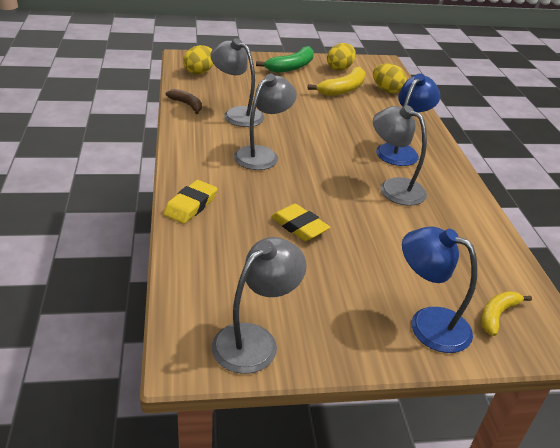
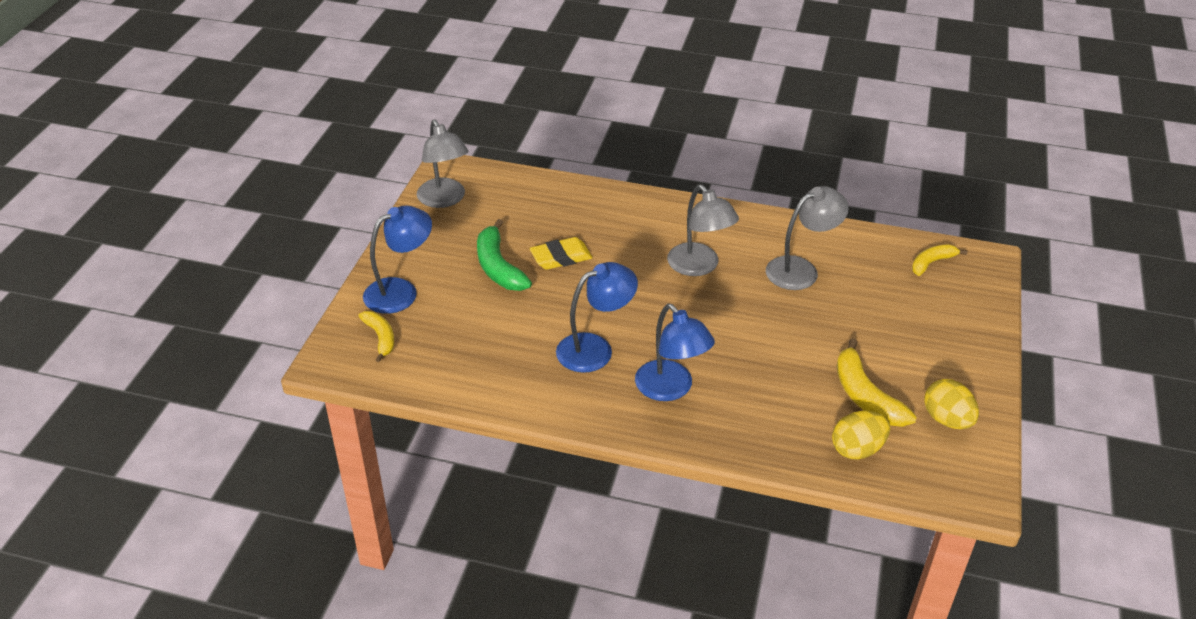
camera: 115 degrees right, 5 degrees up
(187, 105) = (832, 235): brown banana -> none
(190, 205) = (622, 201): yellow eraser -> none
(199, 72) = (932, 263): yellow egg -> yellow banana
(291, 67) = (952, 361): green banana -> green banana (498, 267)
(393, 187) = (595, 348): grey lamp -> blue lamp

